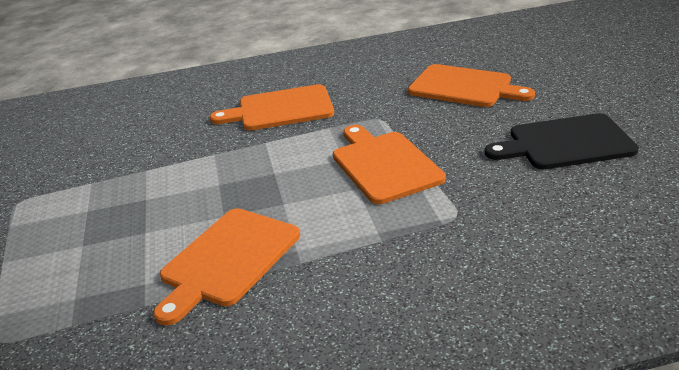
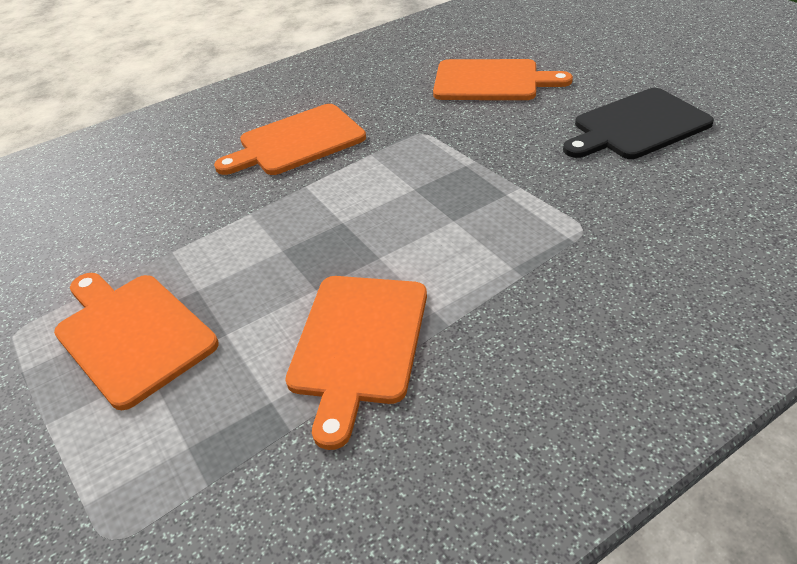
camera: 20 degrees left, 10 degrees up
(384, 165) = (465, 186): orange cutting board -> orange cutting board (132, 334)

